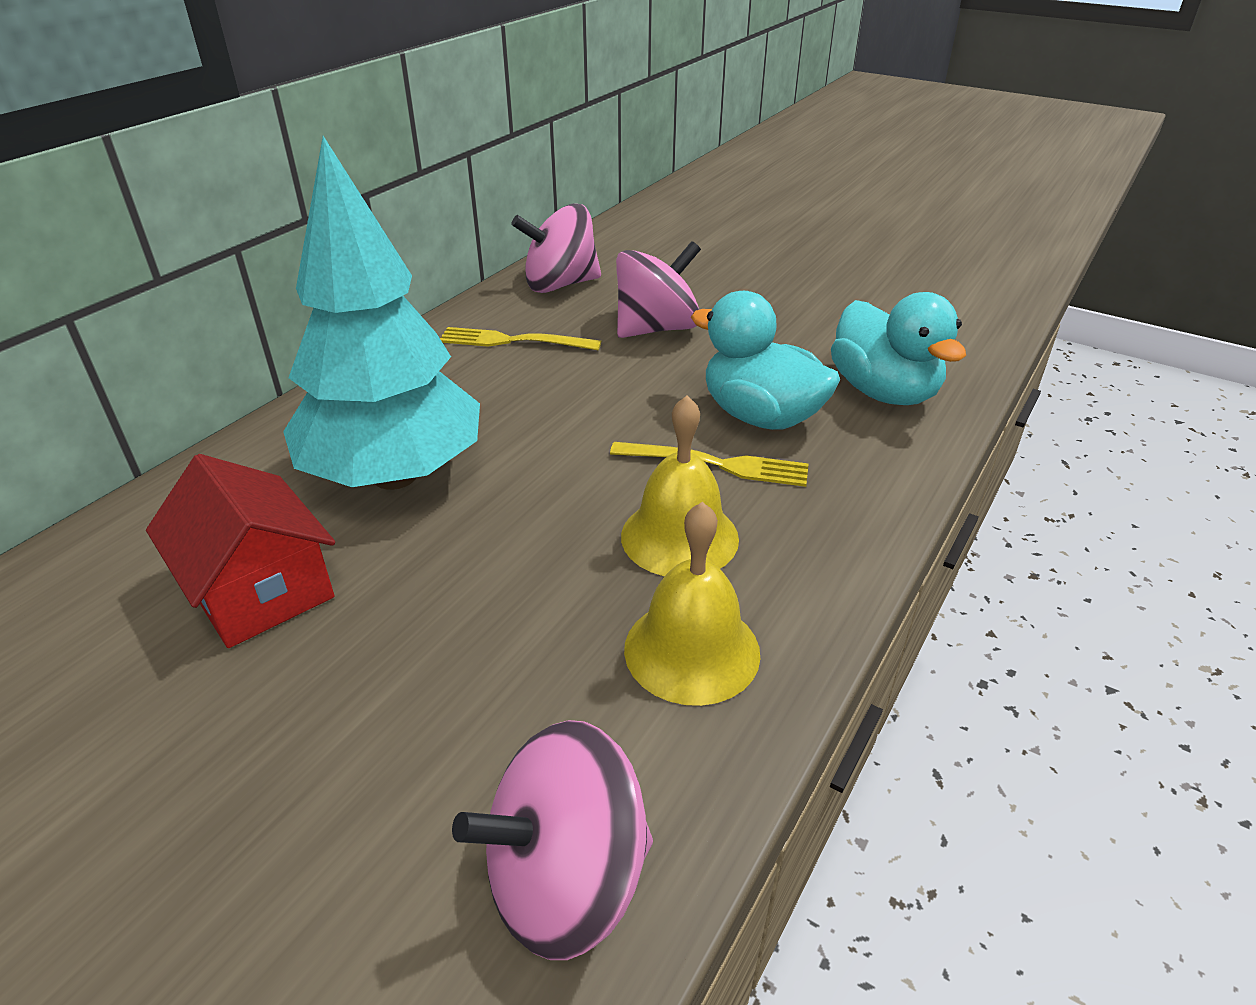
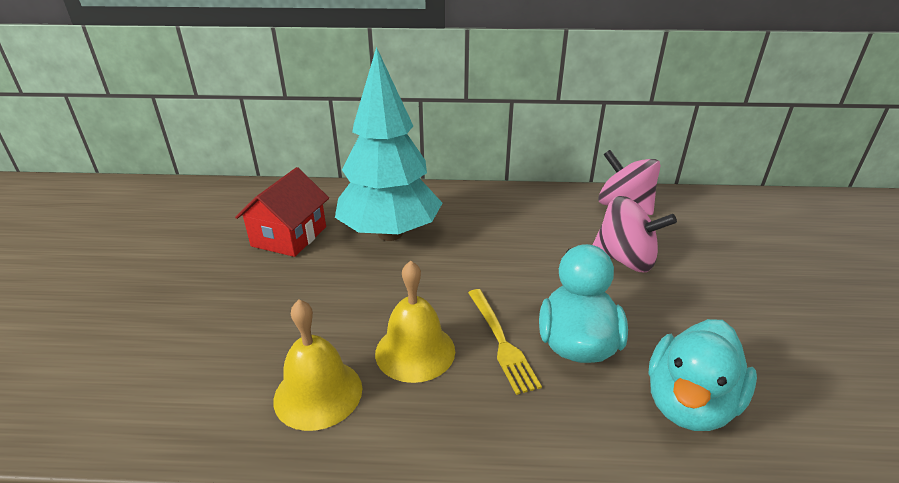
camera: 60 degrees right, 5 degrees down
(512, 341) = (542, 216): yellow fork -> none
(566, 879) = (144, 404): pink spinning top -> none

